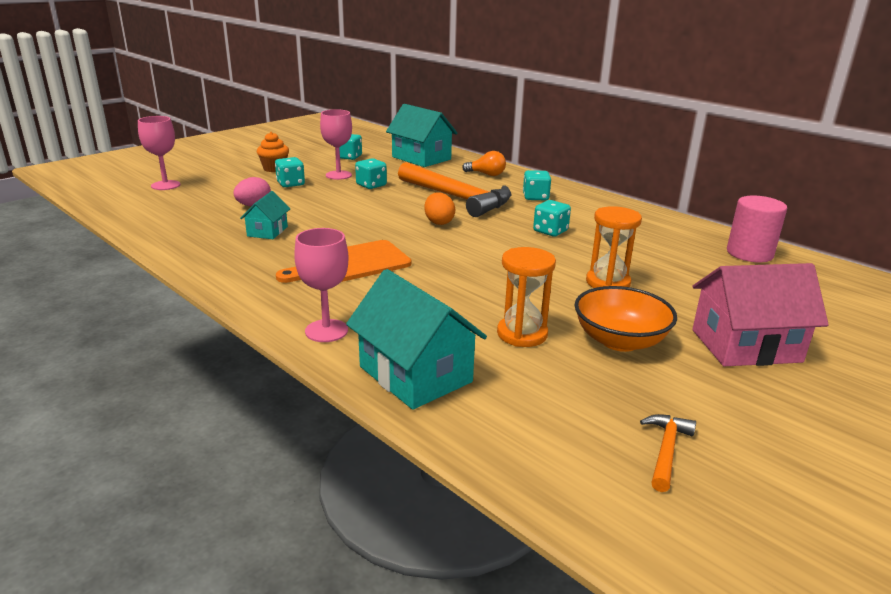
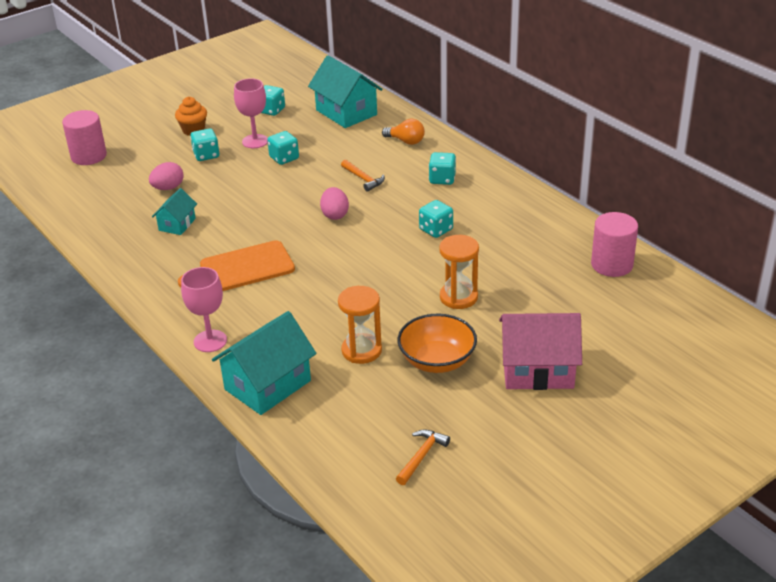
camera: 10 degrees right, 10 degrees up
(165, 185) = (89, 156): pink goblet -> pink cylinder
(415, 374) = (267, 385): turquoise house -> turquoise house turned 75 degrees clockwise
(439, 222) = (335, 215): orange egg -> pink egg
(457, 198) = (363, 179): orange hammer -> orange hammer, size x0.42

